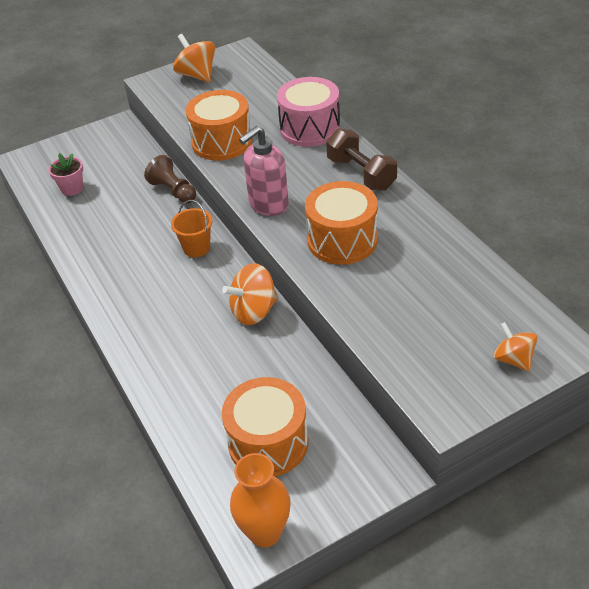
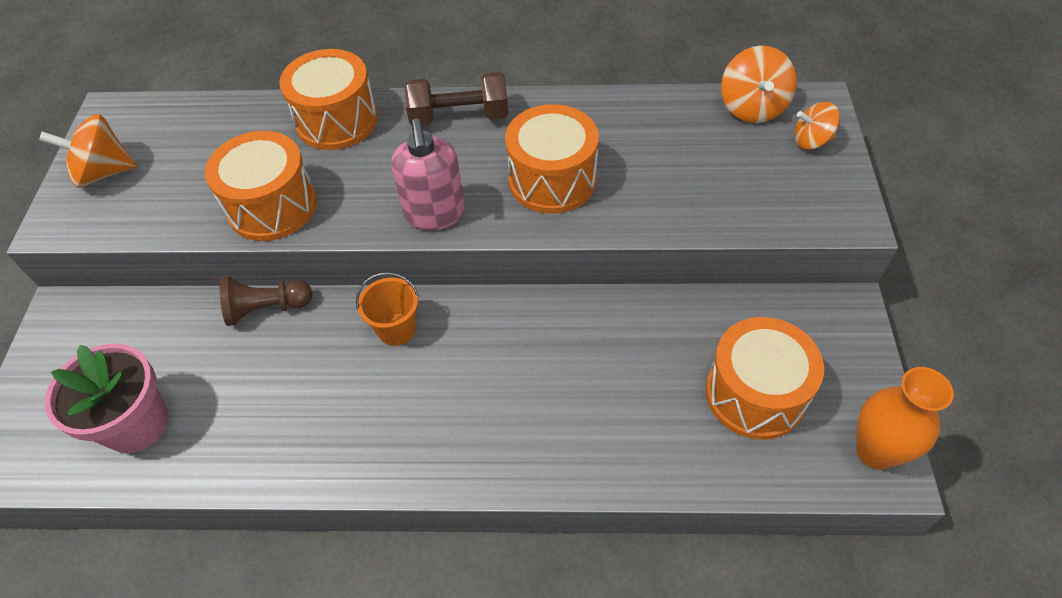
camera: 60 degrees left, 10 degrees up
(72, 188) = (136, 424): pink flower pot -> pink flower pot, size x1.71
(254, 311) = (550, 320): orange spinning top -> orange spinning top (752, 107)
(310, 128) = (337, 120): pink drum -> orange drum

